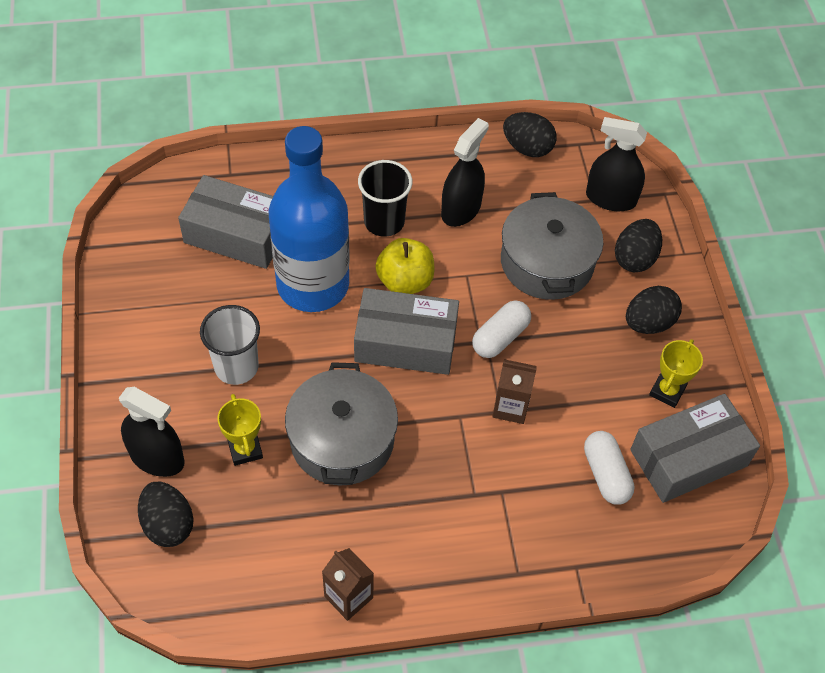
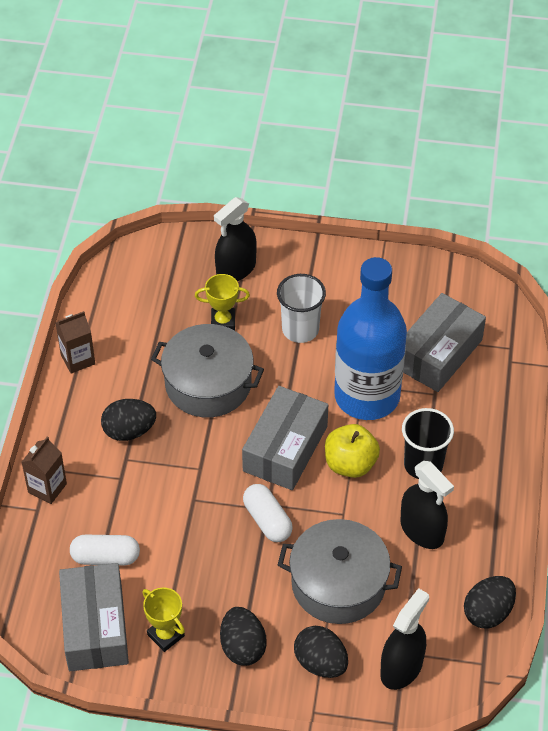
camera: 110 degrees right, 5 degrees down
(168, 524) = (178, 267): black egg -> black egg (129, 431)
(510, 407) = (195, 507): brown carton -> brown carton (47, 488)

